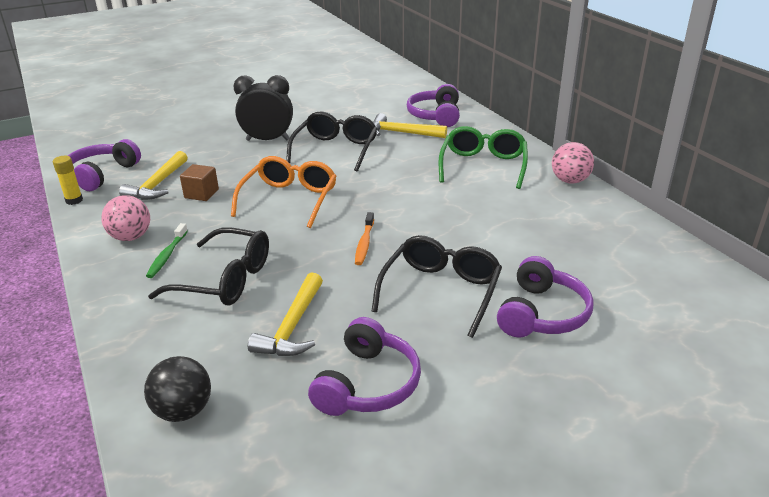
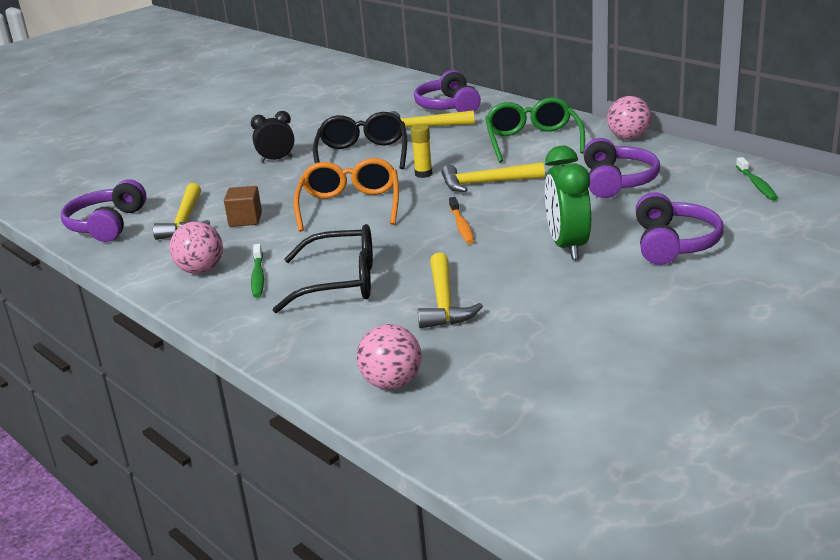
camera: 15 degrees left, 5 degrees down
(74, 200) = (98, 253): yellow glue stick -> yellow glue stick (423, 174)
(183, 411) = (392, 383): black ball -> pink ball
(267, 140) = (276, 159): black clock -> black clock, size x0.63
(367, 384) = (552, 326): purple headphones -> purple headphones (617, 181)
(415, 202) = (486, 183): none -> yellow hammer
(441, 291) = (567, 246): black glasses -> green clock
(663, 262) = (756, 184): none -> green toothbrush

